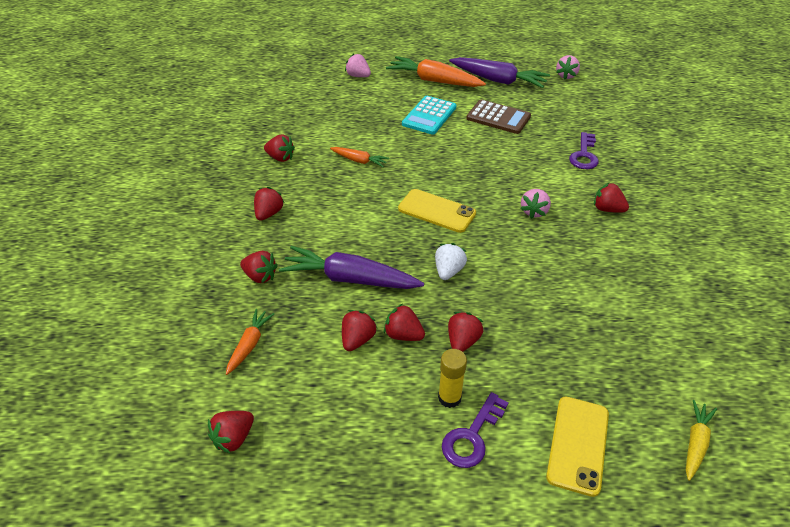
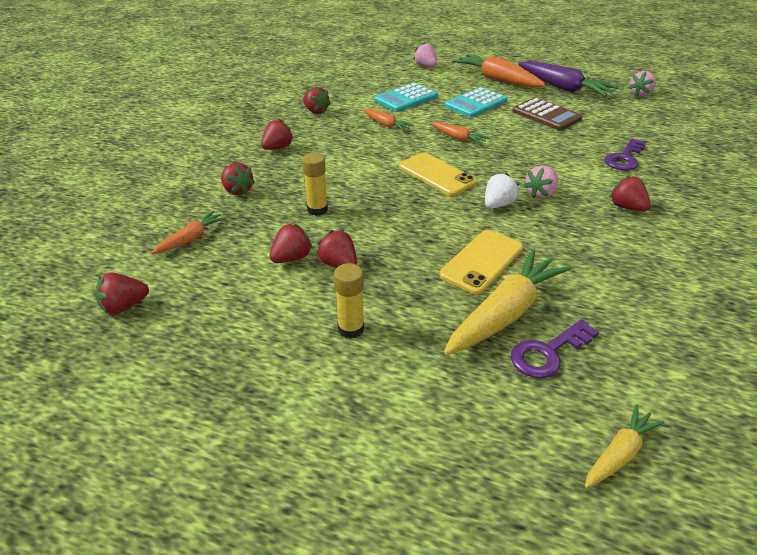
camera: 20 degrees right, 5 degrees down
(350, 279) = (317, 209): purple carrot -> yellow glue stick
(360, 122) = (406, 98): none -> turquoise calculator
(434, 163) = (458, 138): none -> orange carrot
(448, 271) = (418, 223): white strawberry -> white strawberry (498, 205)
(462, 341) = (396, 284): red strawberry -> none
(472, 436) = (352, 369): purple key -> purple key (548, 353)
(562, 344) = (505, 313): none -> yellow carrot
(578, 444) = (467, 411): yellow phone -> yellow phone (482, 261)

